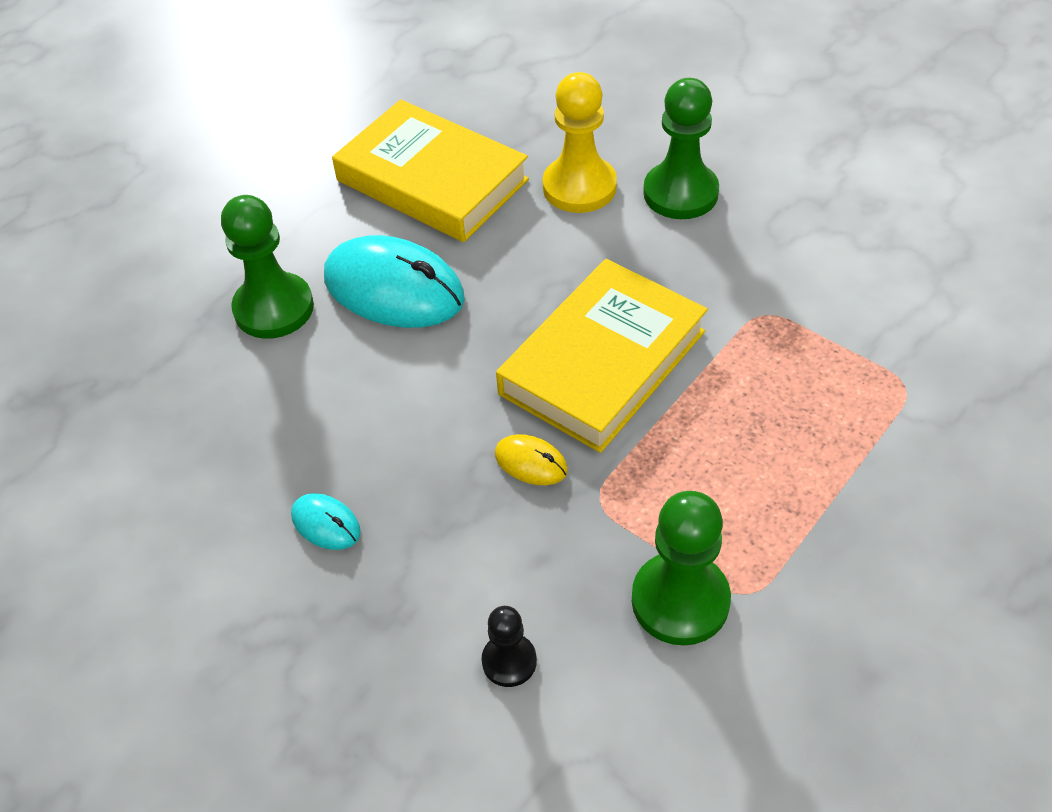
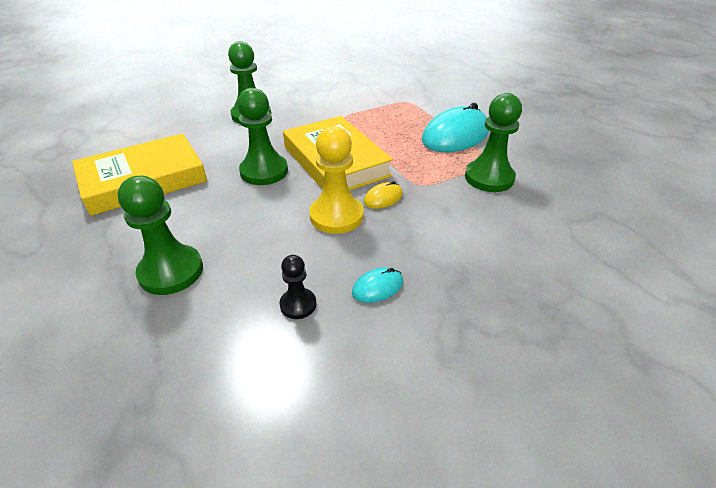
camera: 70 degrees left, 10 degrees down
(394, 289) = (213, 214): turquoise mouse -> turquoise mouse (455, 136)
(509, 661) = (506, 237): black pawn -> black pawn (298, 304)
(522, 290) = (264, 171): none -> green pawn
(579, 187) = (213, 138): yellow pawn -> yellow pawn (336, 216)

